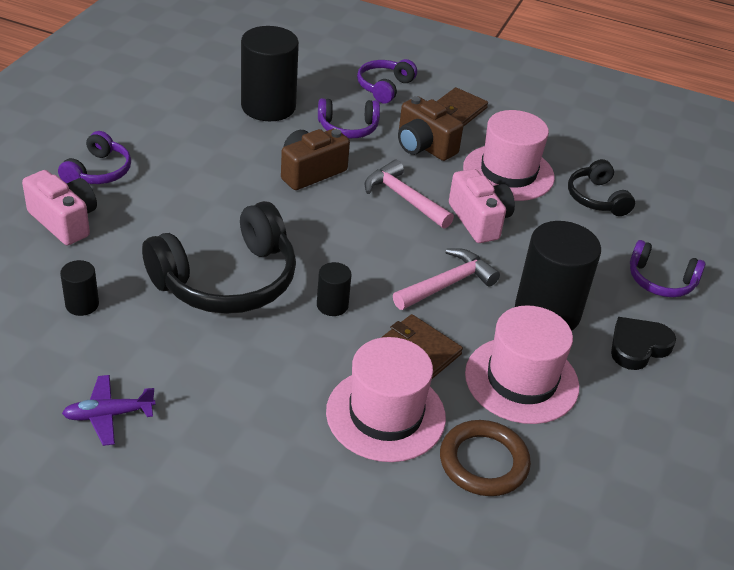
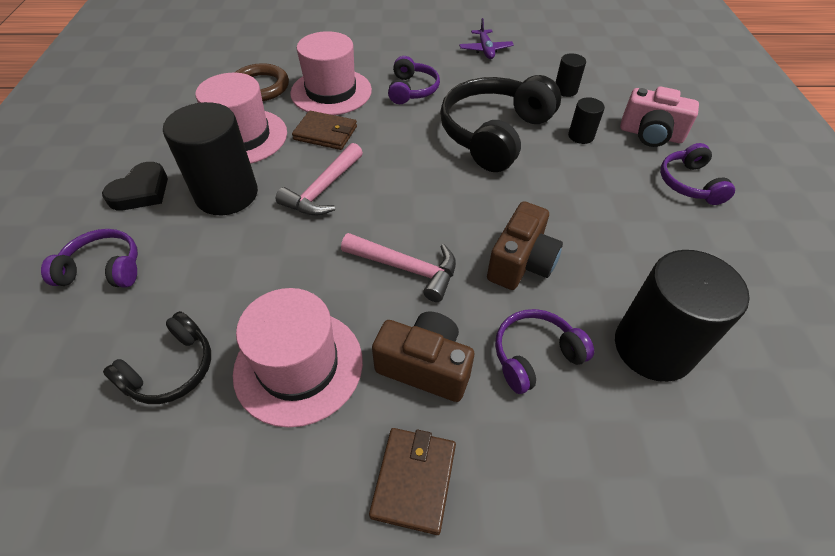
camera: 160 degrees right, 10 degrees up
(108, 415) = (485, 50): purple plane -> purple plane turned 120 degrees clockwise
(332, 305) = (406, 142): black cylinder -> black cylinder (581, 136)
(384, 87) = (552, 485): purple headphones -> purple headphones (412, 90)
(479, 220) = (315, 271): pink camera -> none
(596, 198) = (171, 369): black headphones -> black headphones turned 75 degrees clockwise

